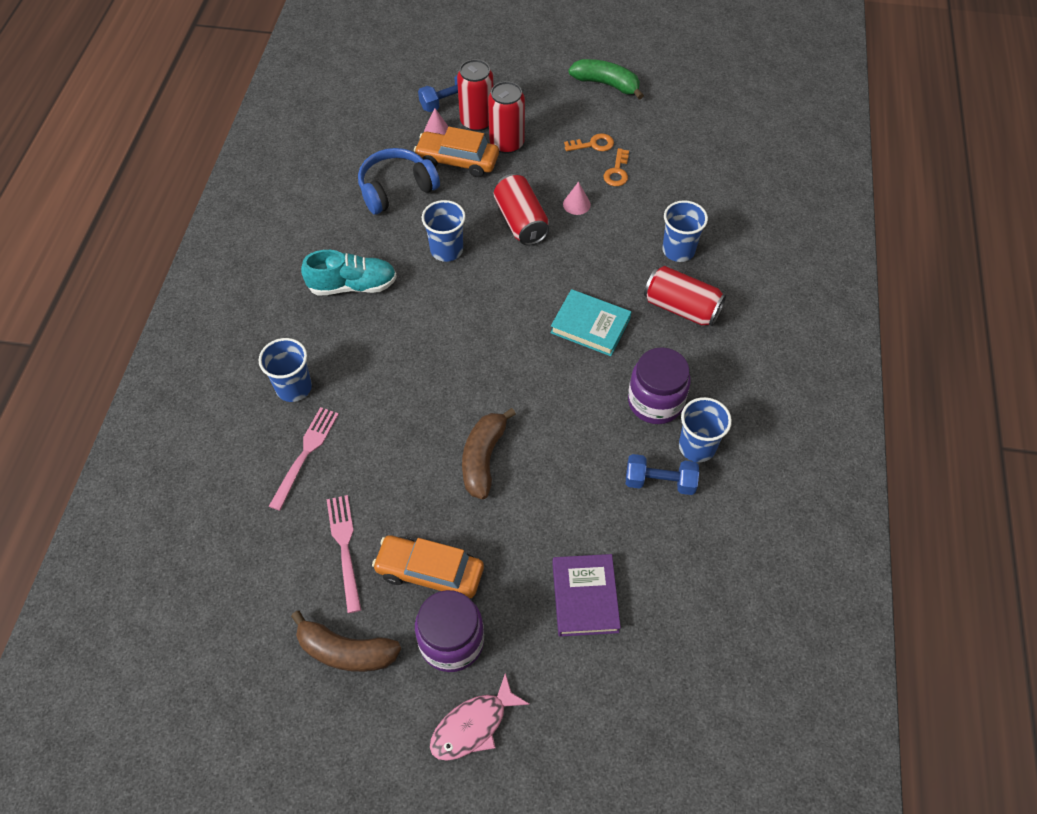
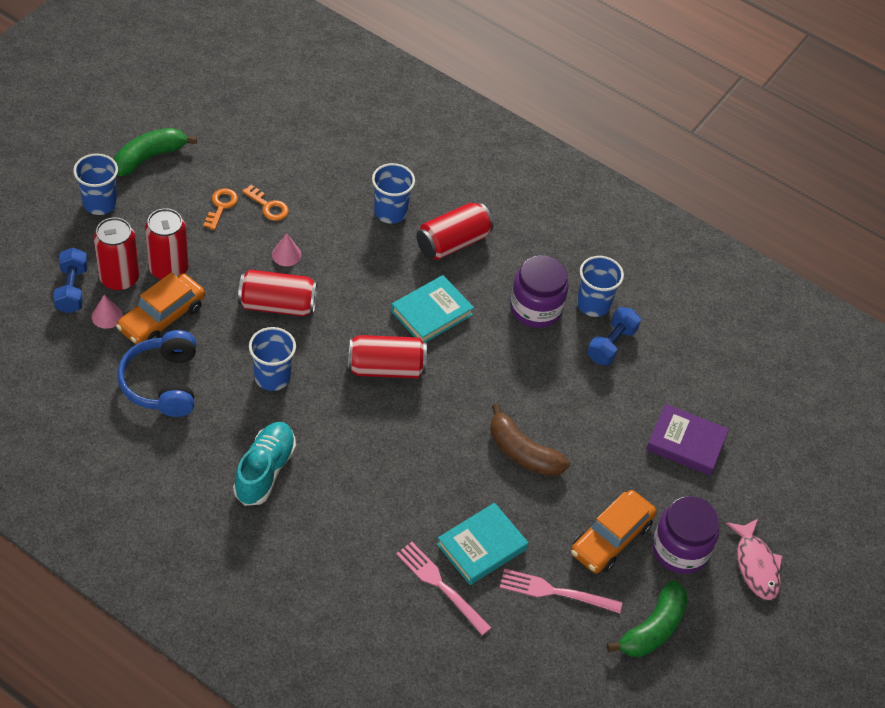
camera: 70 degrees left, 5 degrees down
(294, 387) = (359, 567): blue cup -> blue cup (100, 203)
(346, 651) = (653, 628): brown banana -> green banana
(362, 468) = (481, 547): none -> turquoise book
(507, 319) = (386, 368): none -> red can

